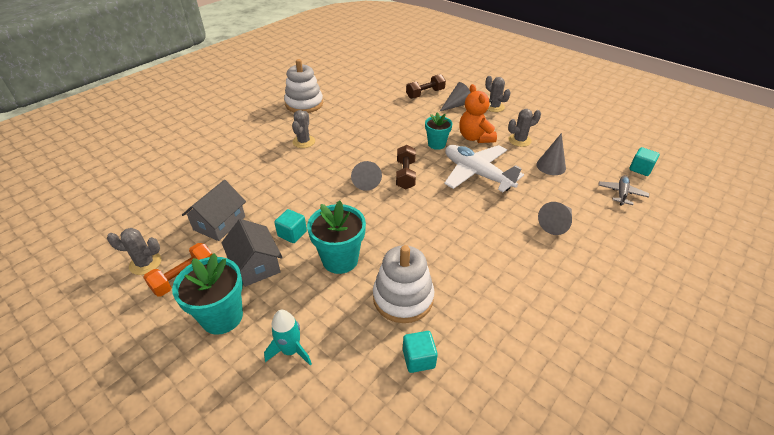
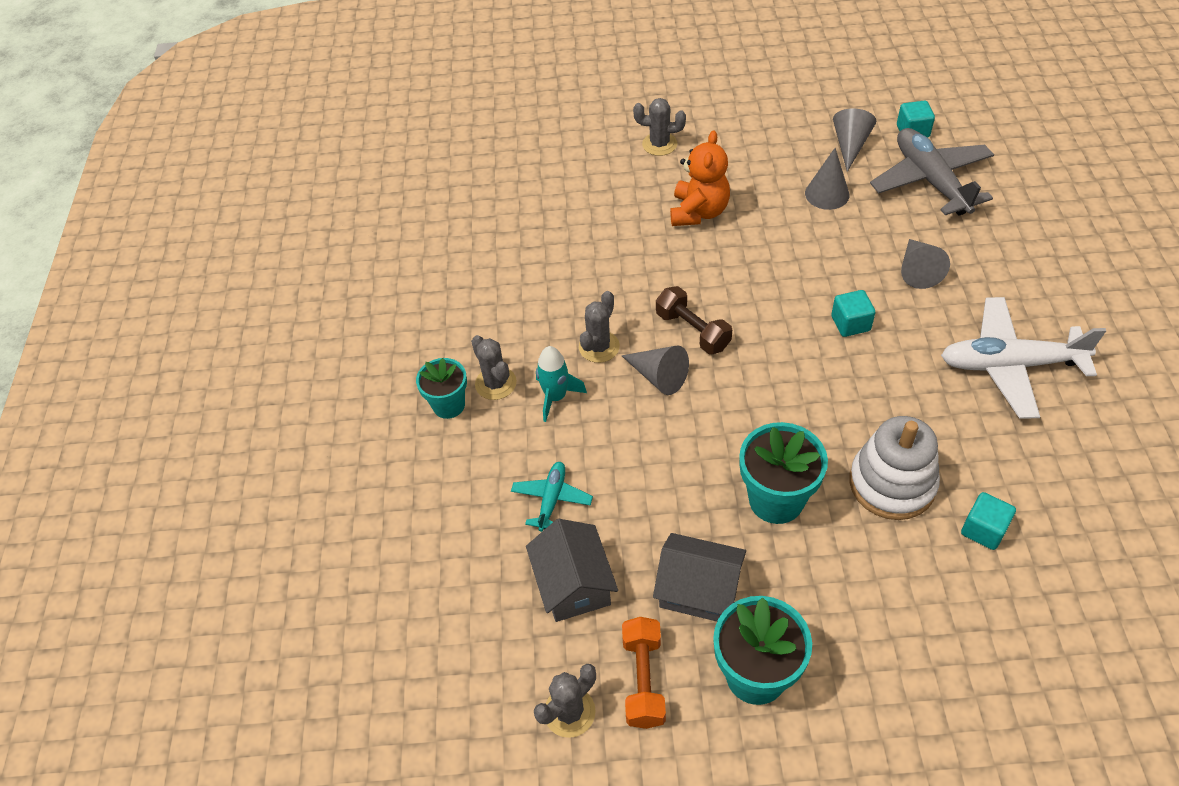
camera: 40 degrees left, 10 degrees up
(260, 190) = (552, 499): none -> turquoise plane
(291, 350) = (871, 636): turquoise rocket -> turquoise rocket (556, 397)
(292, 234) = (680, 518): turquoise cube -> turquoise cube (850, 323)
(304, 104) = (398, 322): white stacking toy -> none
(425, 94) = (545, 182): brown dumbbell -> none
(436, 144) = (668, 256): turquoise flower pot -> turquoise flower pot (448, 405)
(457, 105) = (611, 173): grey cone -> grey cone (850, 145)
(475, 137) = (699, 212): orange teddy bear -> orange teddy bear turned 105 degrees counterclockwise
(477, 174) = (767, 266): white plane -> white plane (1010, 365)
(519, 140) = (752, 179): grey cactus -> grey cactus (599, 347)
(621, 193) = (930, 180): grey plane -> grey plane, size x1.95

